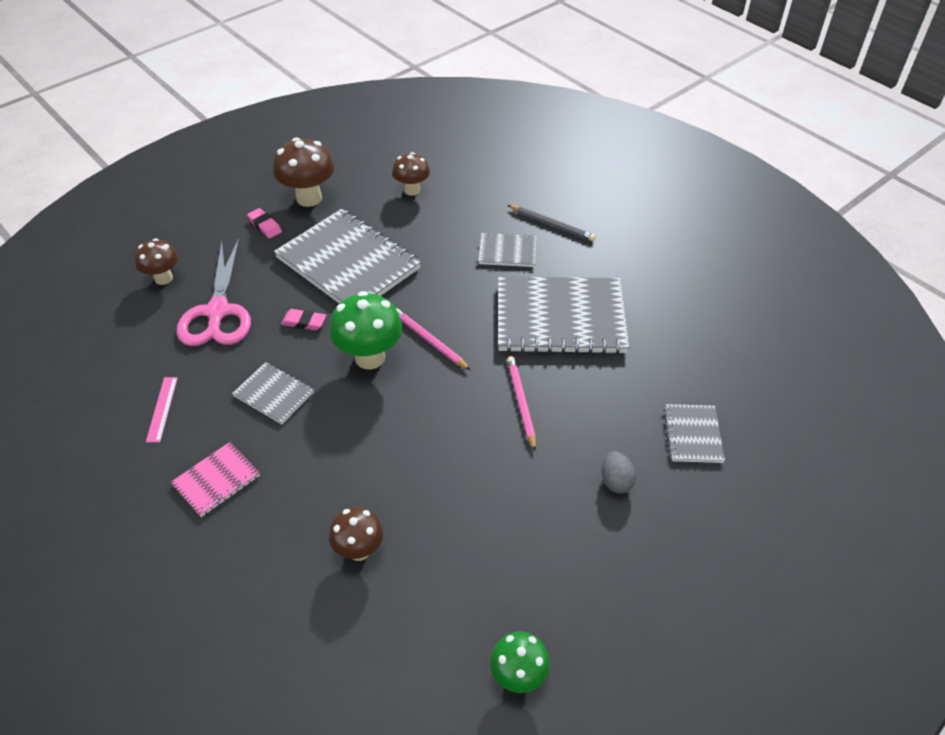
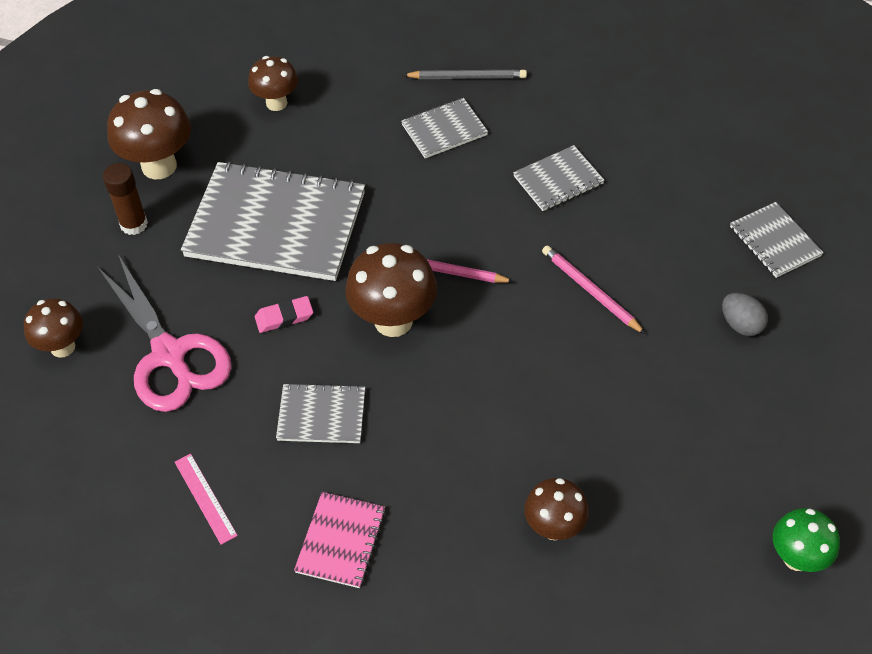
camera: 30 degrees left, 5 degrees up
(265, 226) = (134, 224): pink eraser -> brown glue stick
(370, 357) = (393, 321): green mushroom -> brown mushroom
(560, 318) = (558, 180): grey notebook -> grey notebook, size x0.48

